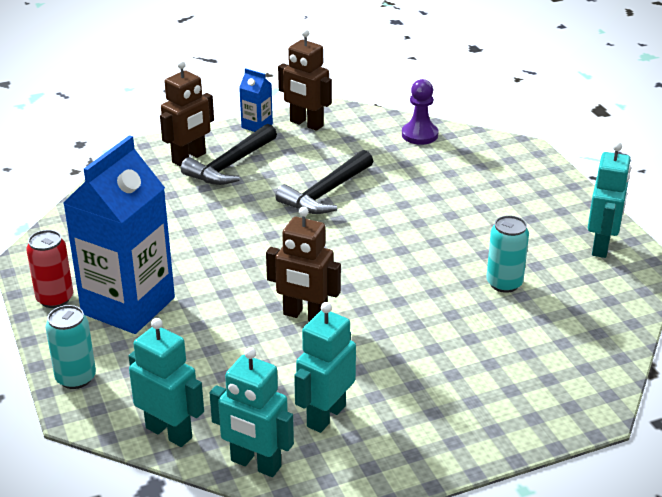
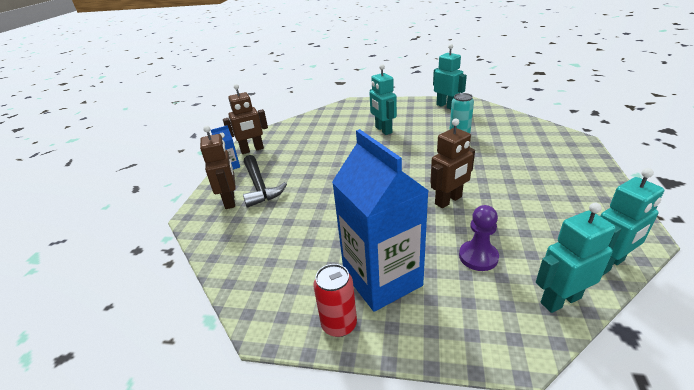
camera: 55 degrees left, 0 degrees up
(76, 378) = (464, 341): turquoise can -> none
(325, 416) = (559, 220): turquoise robot -> turquoise robot (383, 130)
(326, 193) = (329, 161): black hammer -> none
(419, 135) = (307, 122): purple pawn -> purple pawn (478, 257)

